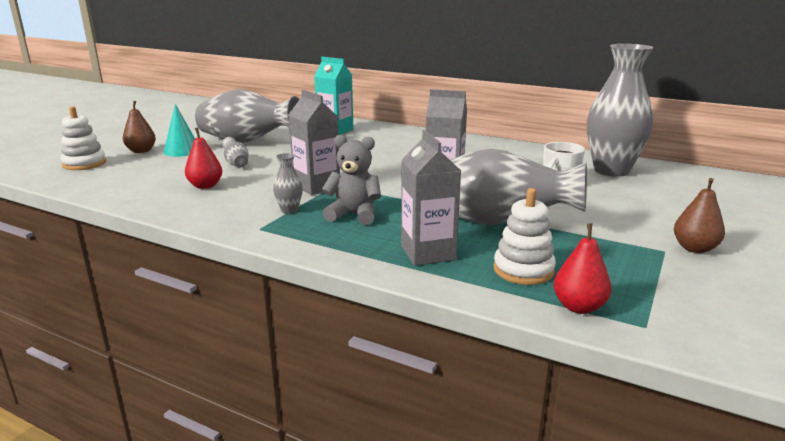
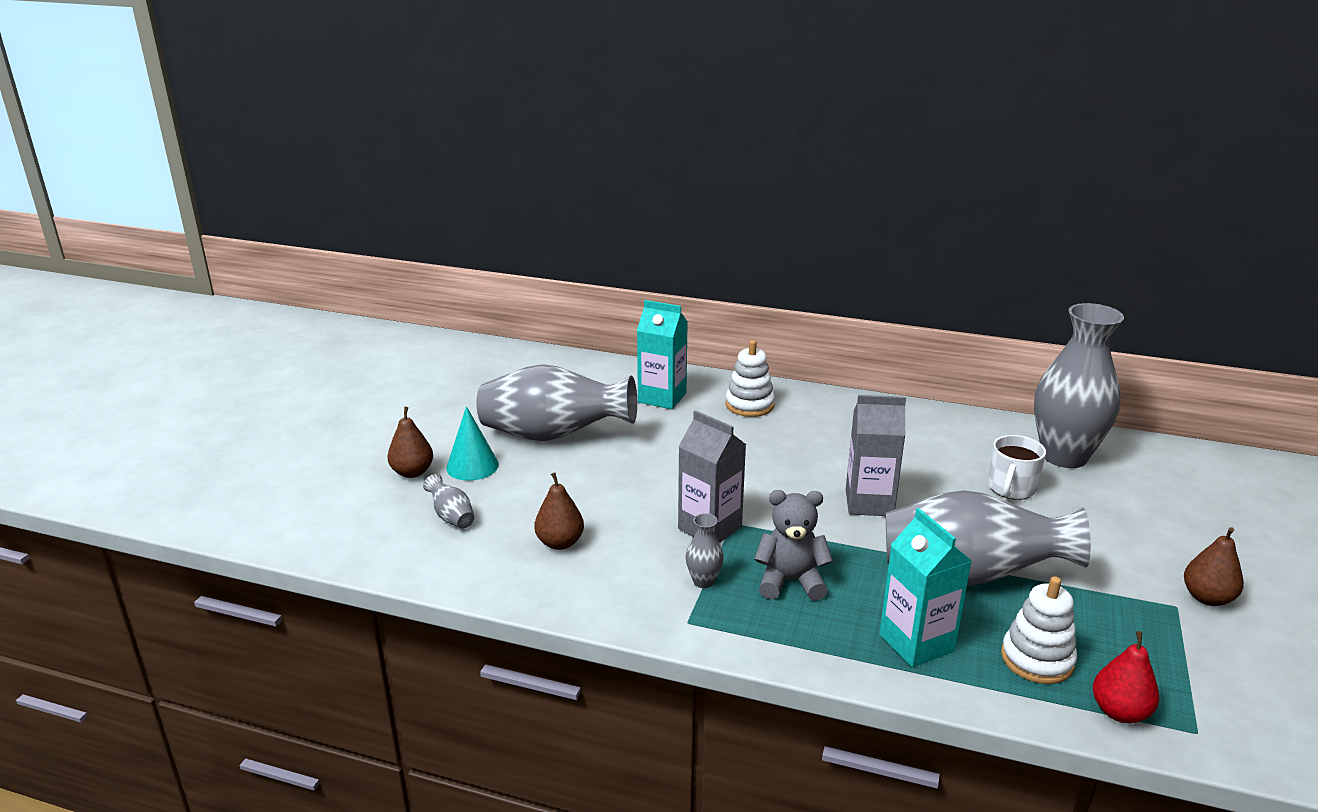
camera: 10 degrees left, 5 degrees up
(84, 164) = (350, 510): white stacking toy -> white stacking toy (749, 405)
(205, 186) = (560, 543): red pear -> brown pear
(236, 164) = (570, 489): grey vase -> grey vase (451, 516)
(428, 253) = (916, 643): grey carton -> turquoise carton

